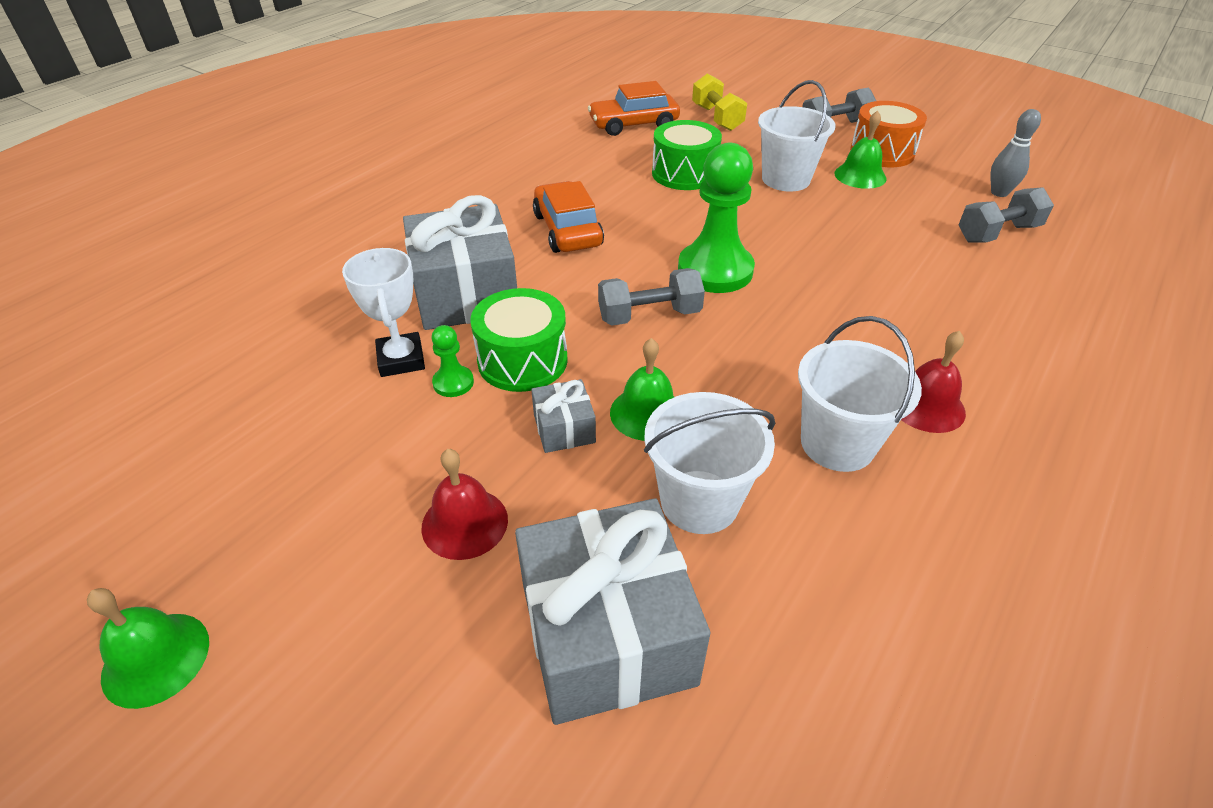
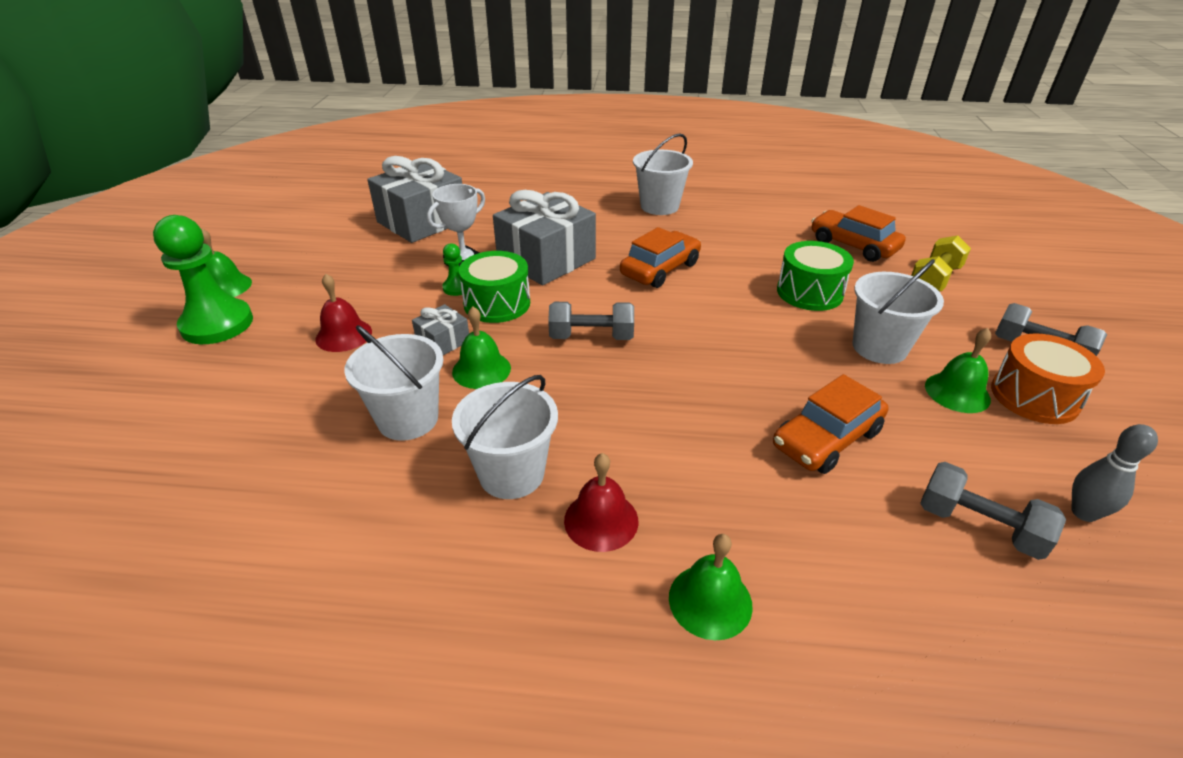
camera: 60 degrees right, 5 degrees down
(443, 183) = (659, 206): none -> white bucket
(607, 634) = (281, 414): grey gift -> grey gift (422, 221)
(649, 315) = (591, 337): grey dumbbell -> grey dumbbell turned 45 degrees counterclockwise
(715, 270) = (682, 350): green pawn -> green pawn (217, 324)
(881, 251) = (826, 439): none -> orange car
(1035, 379) = (710, 601): none -> green bell

